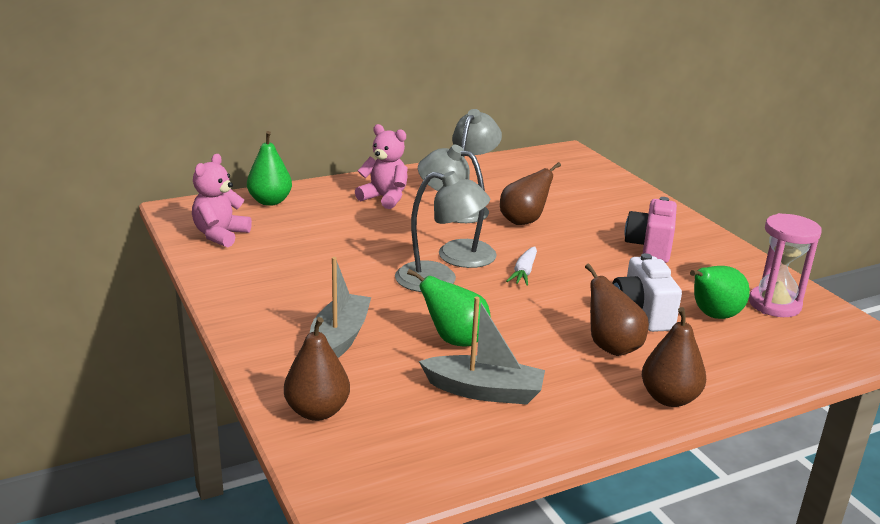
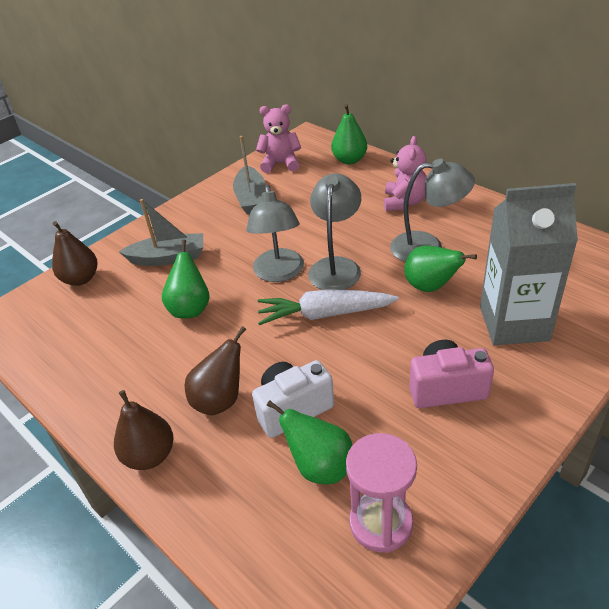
camera: 75 degrees right, 15 degrees up
(484, 391) = (126, 343): grey boat -> grey boat (251, 198)
(523, 221) = (431, 287): brown pear -> green pear
(524, 272) = (325, 314): white carrot -> white carrot, size x1.78
(593, 206) = (514, 323): none -> grey carton

